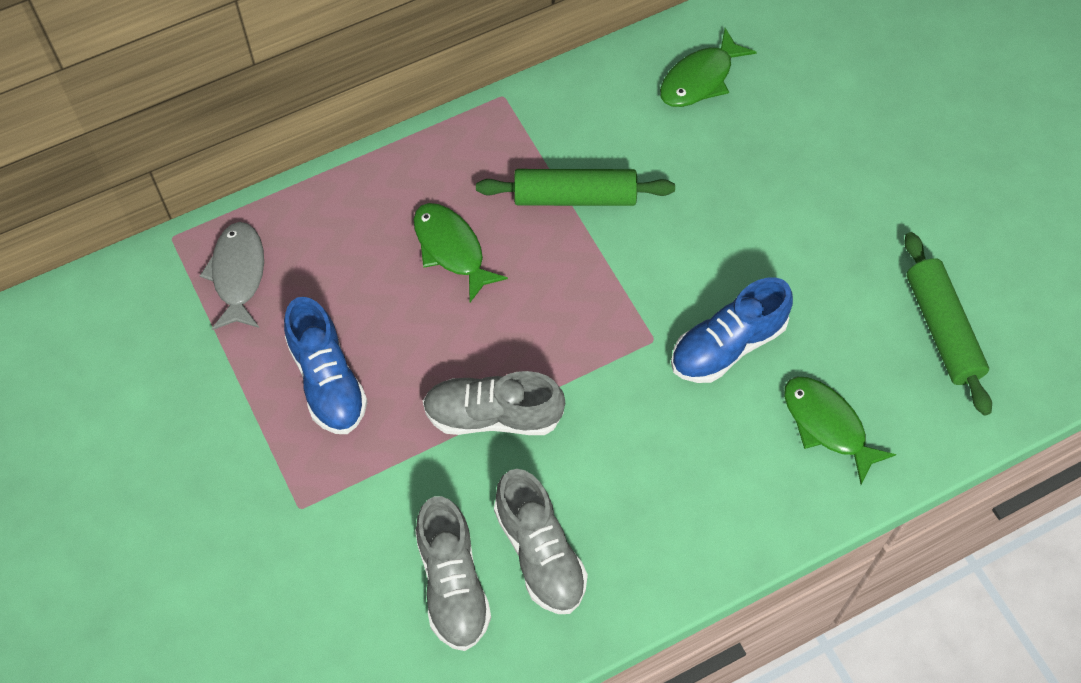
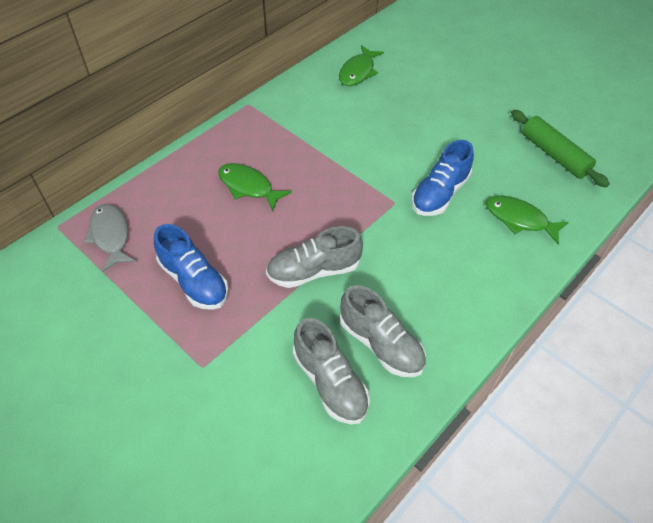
camera: 20 degrees left, 10 degrees down
(575, 196) = (313, 142): green rolling pin -> none

